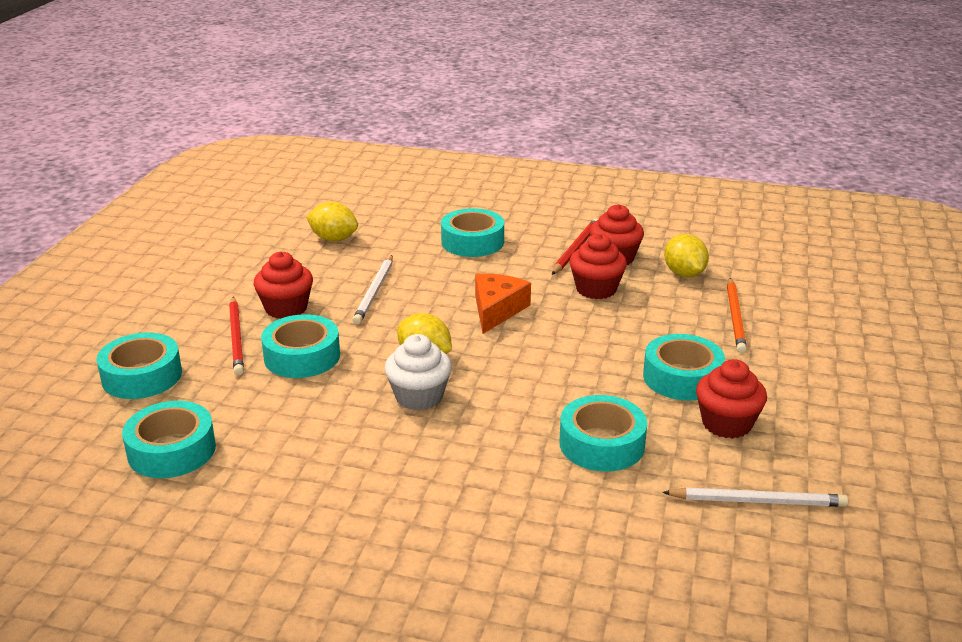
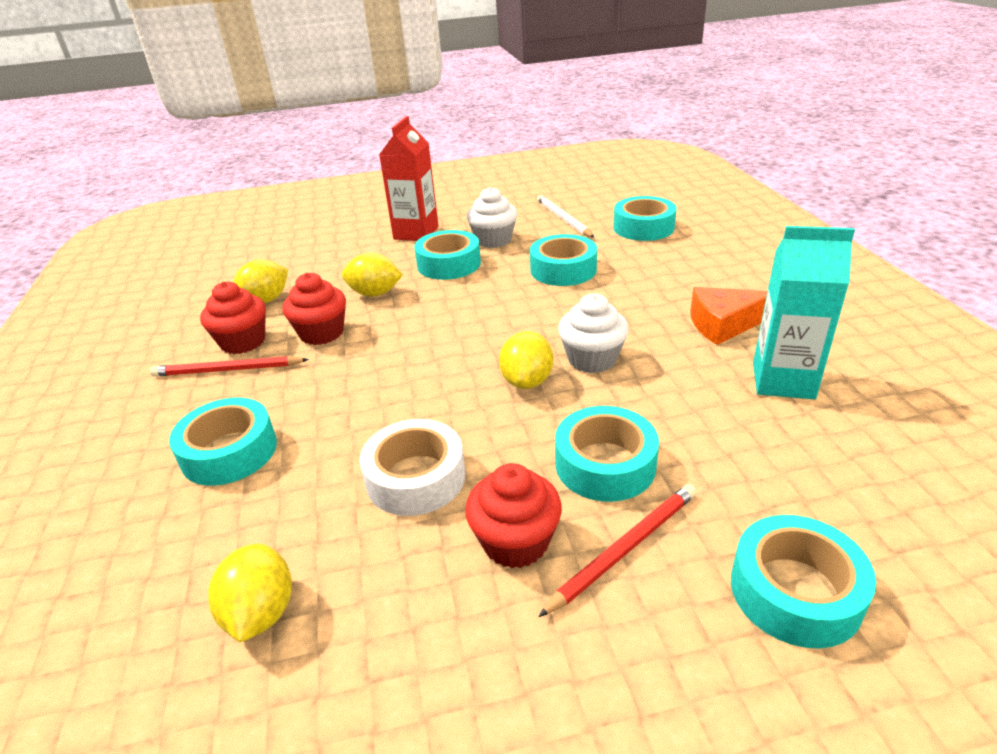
camera: 115 degrees left, 5 degrees up
(172, 450) = (849, 466): turquoise tape -> turquoise tape (643, 227)
(277, 478) = (783, 381): none -> turquoise carton
(374, 292) = (416, 478): white pencil -> white tape
(497, 310) = (401, 373): orange cheese -> orange cheese (724, 324)
(649, 324) = (375, 293): none -> yellow lemon
(726, 424) = (493, 240): red cupcake -> white cupcake
(735, 317) = (339, 265): orange pencil -> none
(792, 378) = (416, 233): none -> red carton

